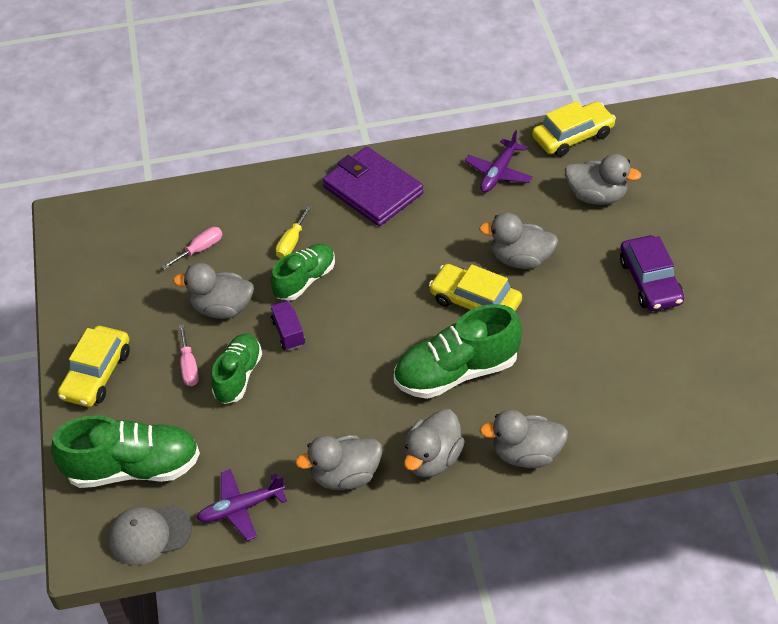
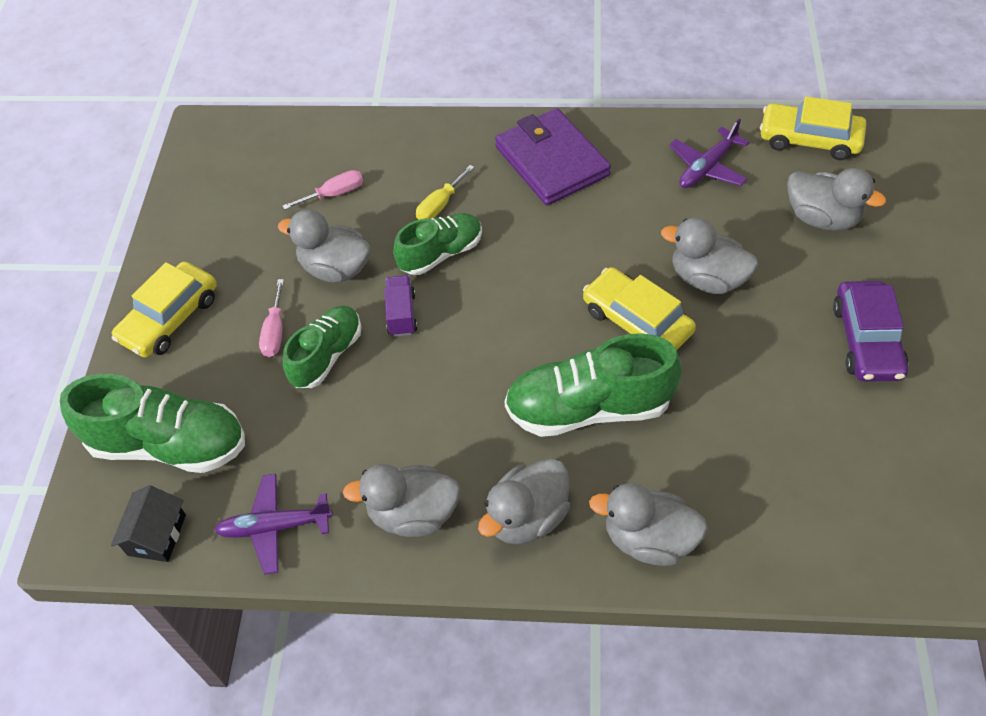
camera: 15 degrees right, 5 degrees up
(149, 534) = (157, 535): grey cap -> black house
(573, 136) = (809, 139): yellow car -> yellow car turned 150 degrees counterclockwise

